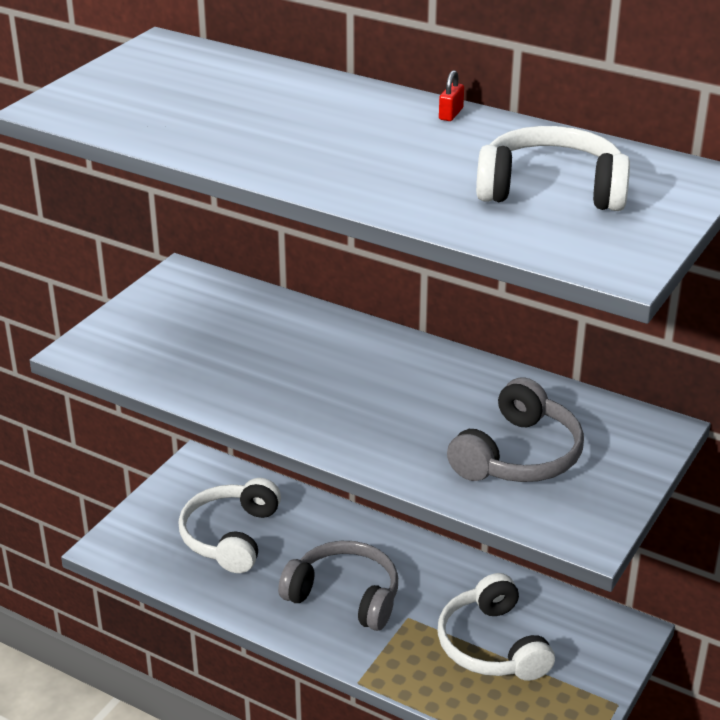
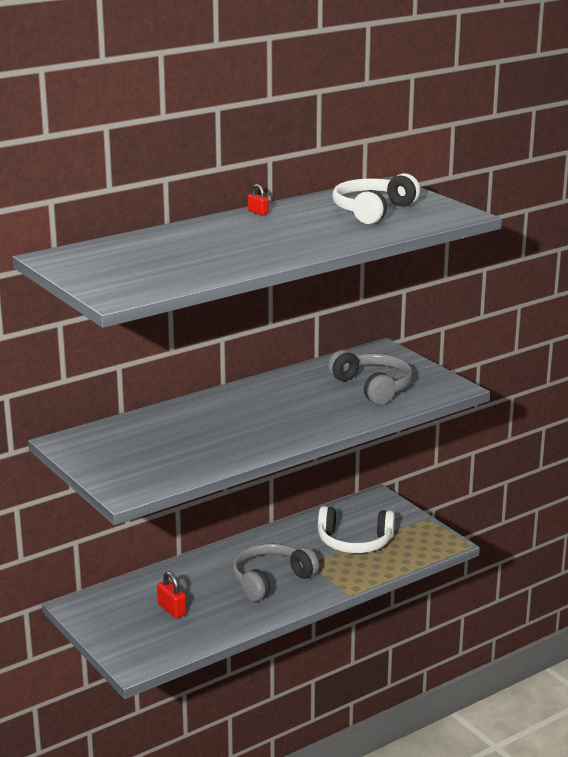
camera: 65 degrees left, 10 degrees down
(231, 536) = (172, 609): white headphones -> red padlock

